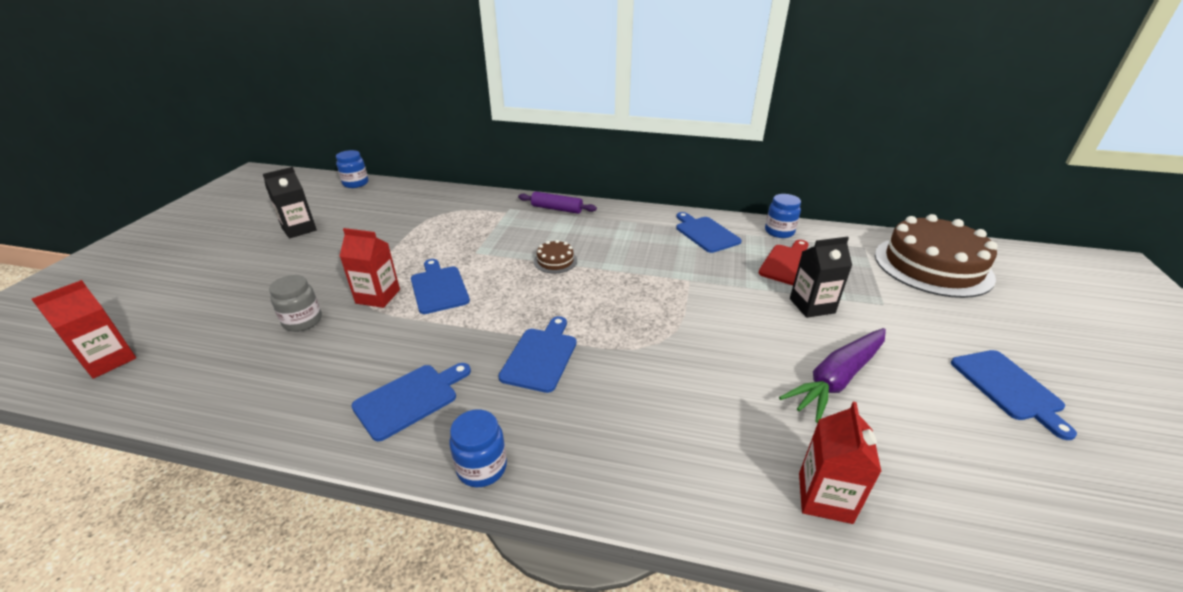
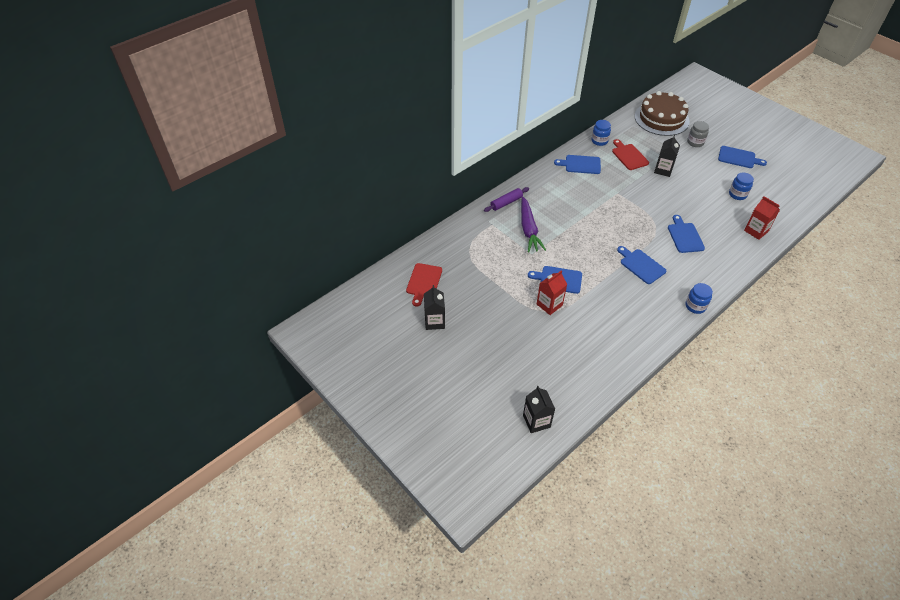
camera: 55 degrees left, 15 degrees up
(108, 360) = (536, 421): red carton -> black carton
(303, 321) = (553, 339): grey jar -> grey jar (695, 142)
(355, 183) = (380, 278): blue jar -> blue jar (737, 194)
(365, 205) = (423, 282): none -> red cutting board
(410, 399) = (643, 315): blue cutting board -> blue cutting board (685, 236)
(555, 261) = (565, 228): brown cake -> none
(837, 379) = (709, 193): purple carrot -> purple carrot (529, 229)

